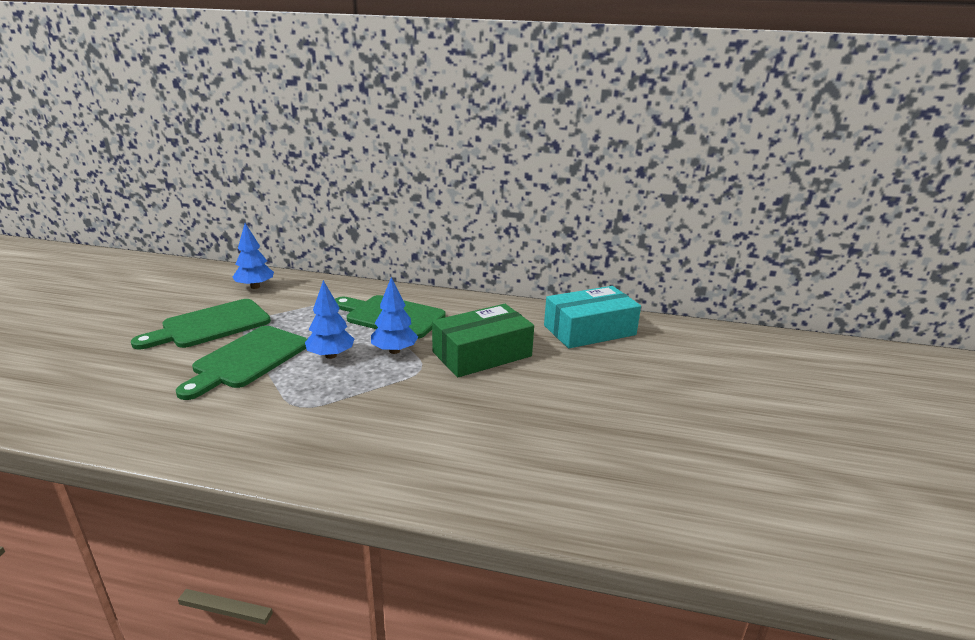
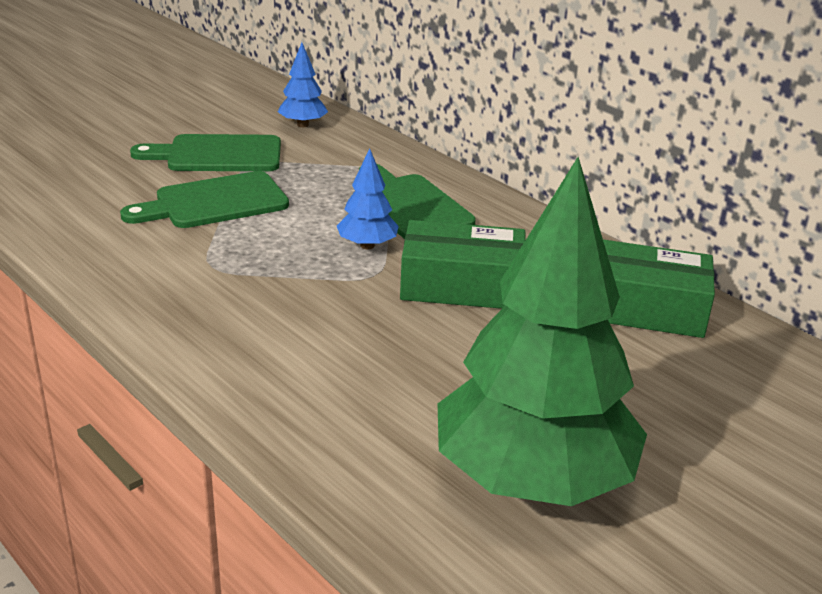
camera: 35 degrees right, 5 degrees up
(331, 355) = (296, 227): blue tree -> none
(589, 330) = (642, 308): turquoise box -> green box
(664, 455) = (532, 480): none -> green tree

